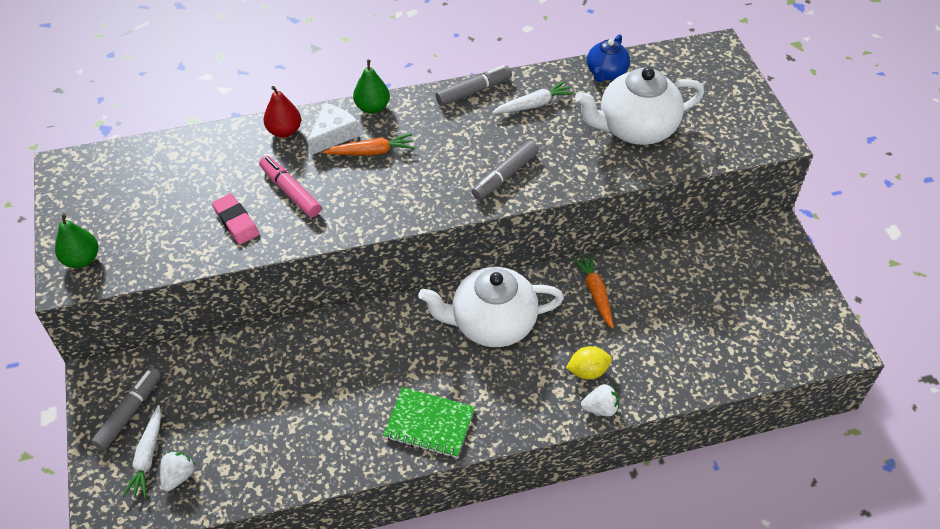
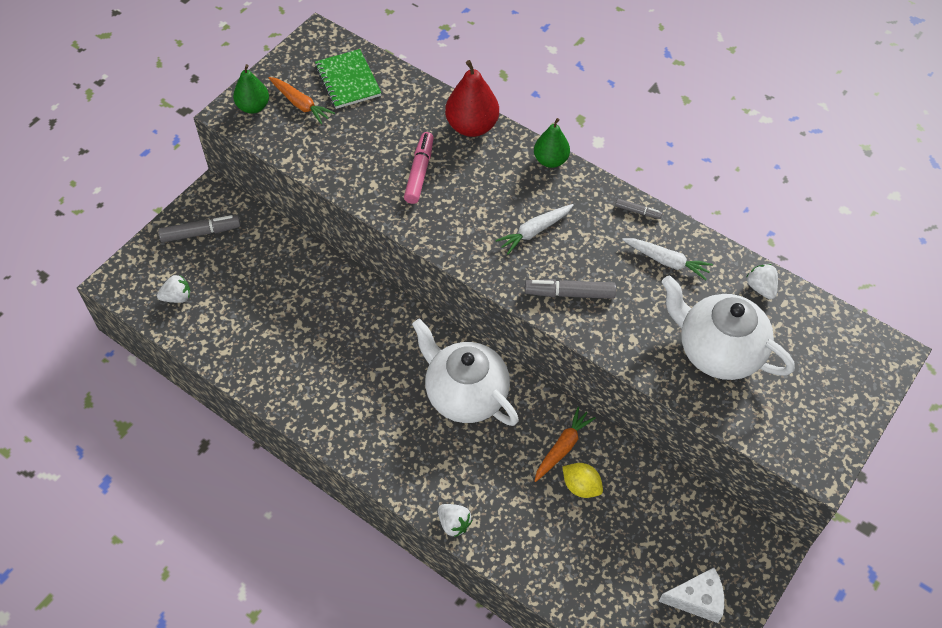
camera: 50 degrees right, 5 degrees up
(147, 457) = (177, 269): white carrot -> white carrot (534, 231)
(236, 221) = (362, 162): pink eraser -> none
(284, 131) = (472, 126): red pear -> red pear, size x1.52
(333, 135) = (498, 157): white cheese -> white cheese (697, 599)
(371, 152) = (505, 192): orange carrot -> orange carrot (300, 104)
(429, 424) = (340, 416): green notebook -> green notebook (348, 81)
(474, 91) = (638, 212): grey marker -> grey marker, size x0.55
(587, 371) = (481, 492): yellow lemon -> yellow lemon (581, 486)
(606, 73) = (760, 288): blue teapot -> white strawberry

